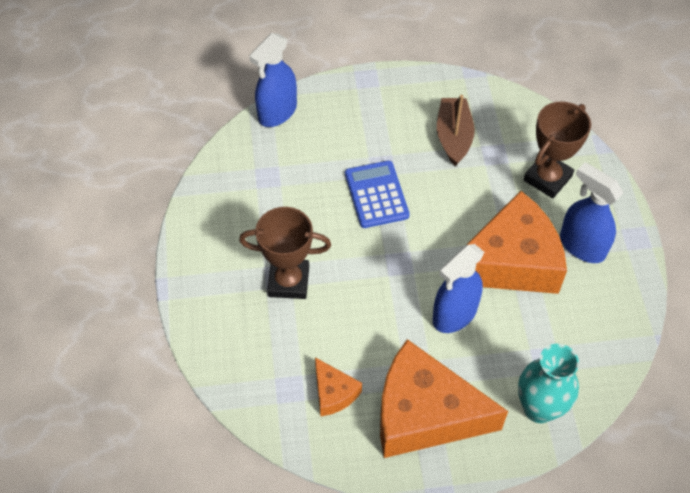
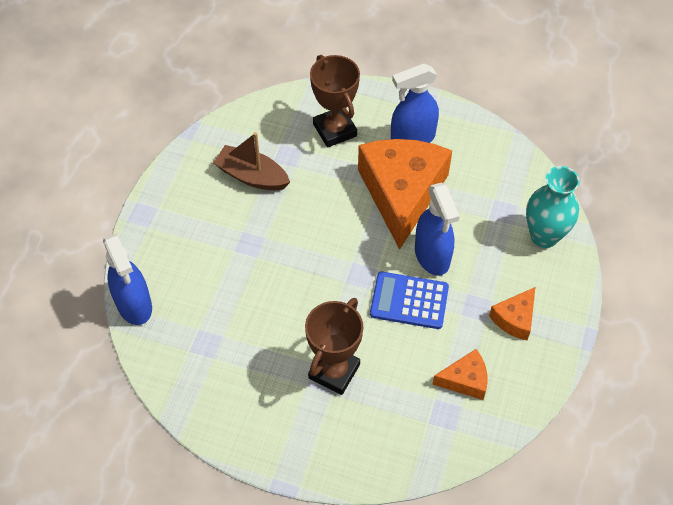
camera: 65 degrees left, 0 degrees up
(376, 195) = (279, 262): blue calculator -> blue calculator (409, 301)
(424, 414) = (515, 319): orange cheese -> orange cheese, size x0.46

